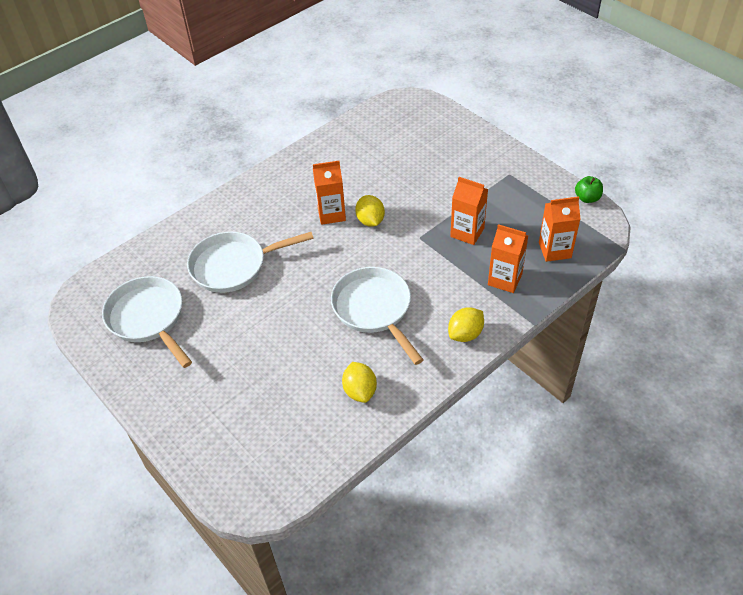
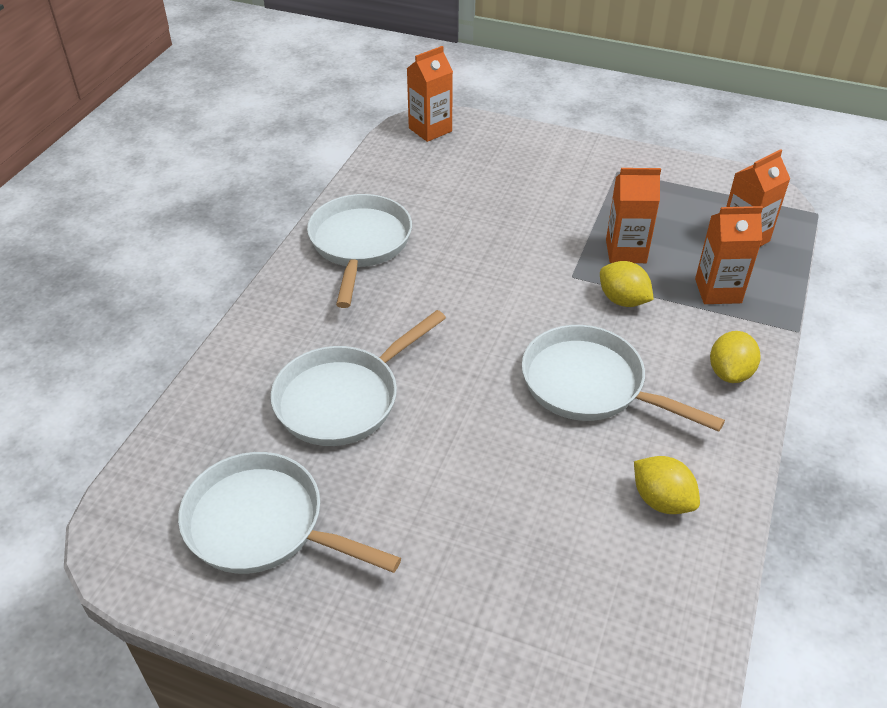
camera: 30 degrees left, 5 degrees down
(308, 174) = (359, 244): none -> white pan
(331, 214) = (432, 284): orange carton -> orange carton (430, 130)
(370, 221) = (492, 276): yellow lemon -> yellow lemon (623, 300)
(587, 198) = (727, 171): green apple -> none

